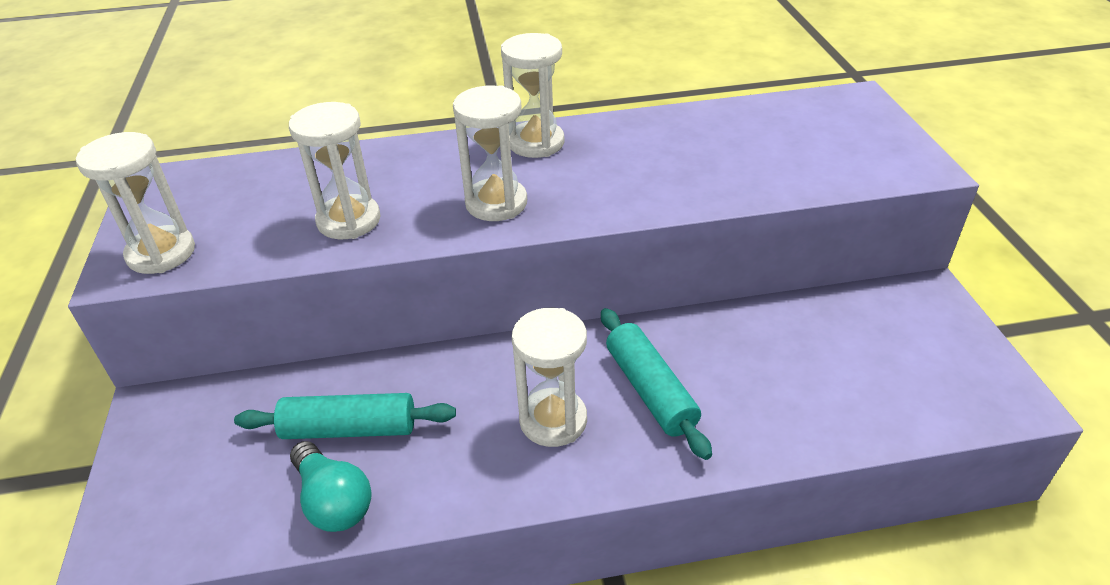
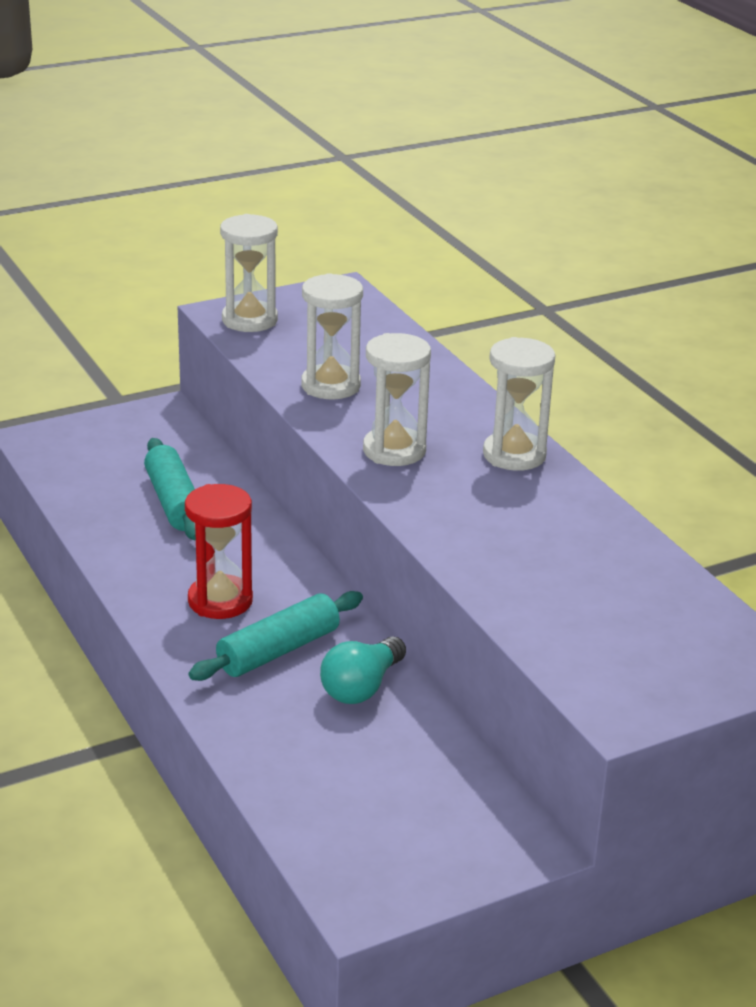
camera: 70 degrees right, 10 degrees down
(333, 501) = (101, 512): turquoise light bulb -> turquoise light bulb (362, 687)
(553, 420) = (220, 601): white hourglass -> red hourglass

